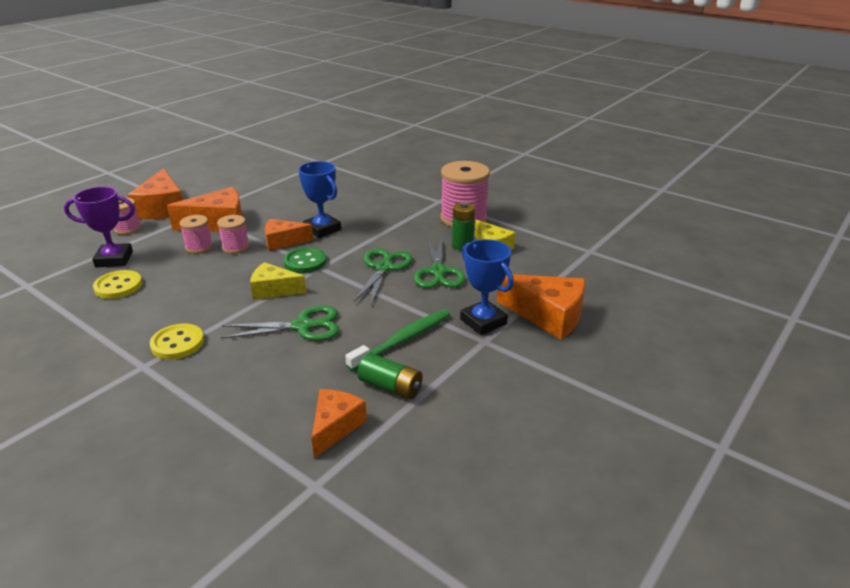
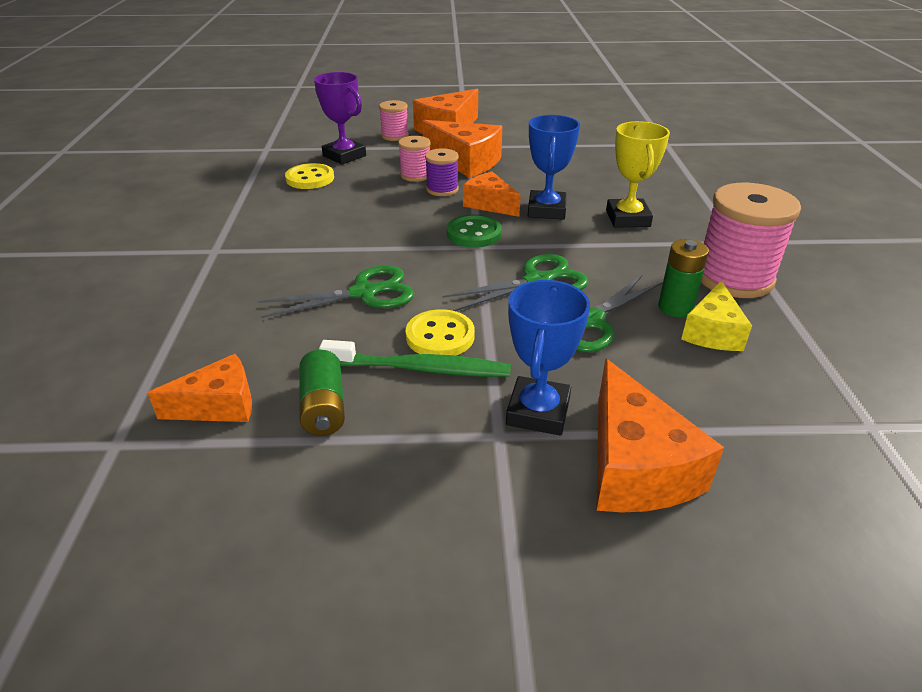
camera: 50 degrees right, 5 degrees up
(177, 343) = (262, 247): yellow button -> yellow button (440, 336)
(235, 247) = (442, 189): pink spool -> purple spool
(274, 290) = (402, 244): yellow cheese -> none
(303, 326) = (365, 293): green scissors -> green scissors turned 60 degrees counterclockwise
(372, 213) = (627, 218): none -> yellow trophy

